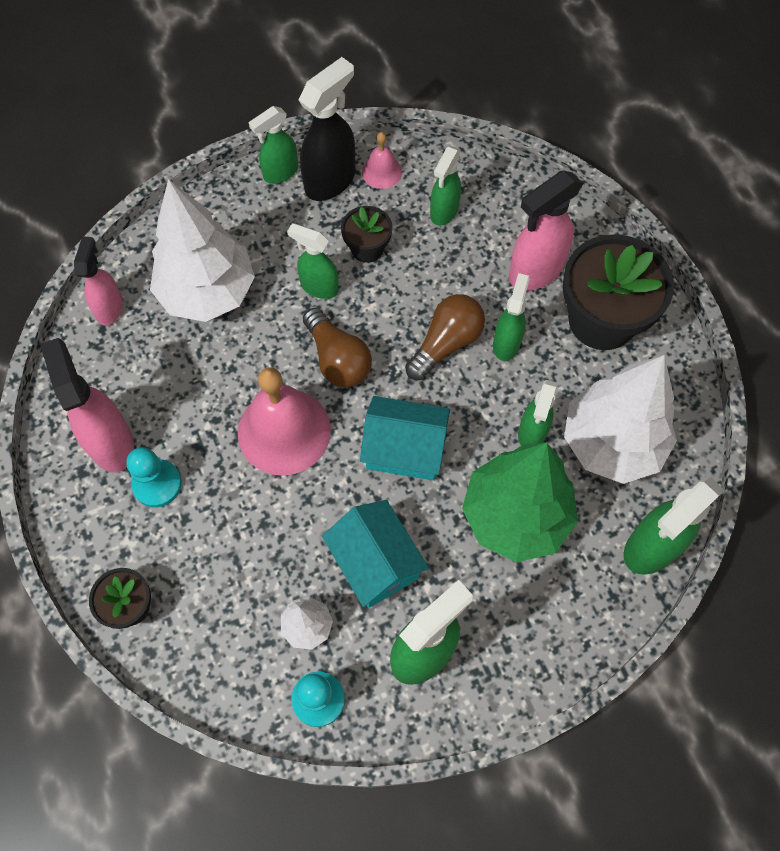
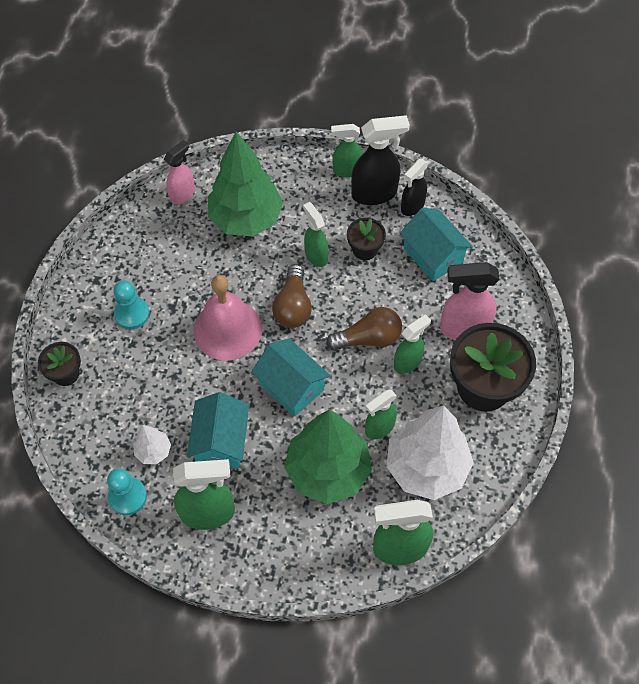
camera: 35 degrees right, 5 degrees down
(111, 442) = (124, 273): pink spray bottle -> none
(207, 293) = (246, 219): white tree -> green tree
(381, 172) = (412, 206): pink bell -> black spray bottle
(444, 212) = (433, 255): green spray bottle -> turquoise house

